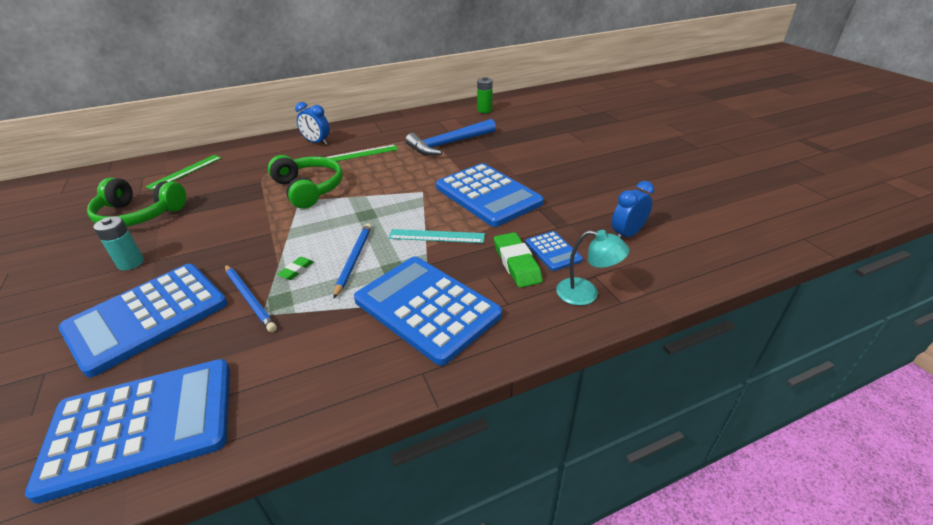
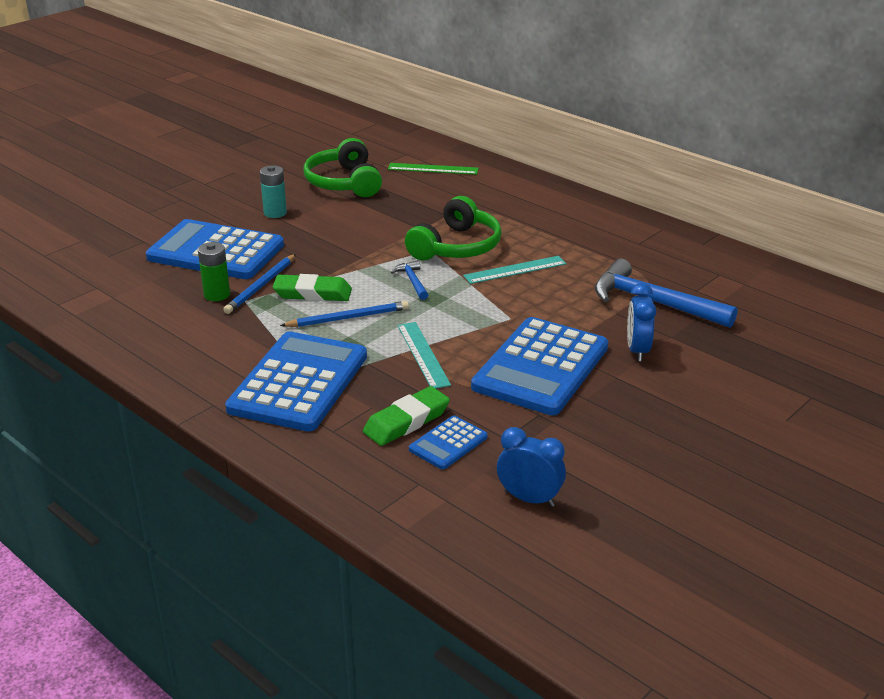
camera: 65 degrees right, 5 degrees down
(142, 425) = (113, 300): blue calculator -> none
(296, 270) = (312, 293): green eraser -> green eraser, size x1.93
(317, 142) = (565, 212): blue clock -> blue clock (637, 350)
(334, 218) = (412, 281): none -> blue hammer
(361, 154) = (564, 250): green ruler -> none
(365, 175) = (515, 270): none -> turquoise ruler
(484, 110) = (802, 302): green battery -> green battery (217, 295)
(586, 293) = (380, 482): turquoise lamp -> none

